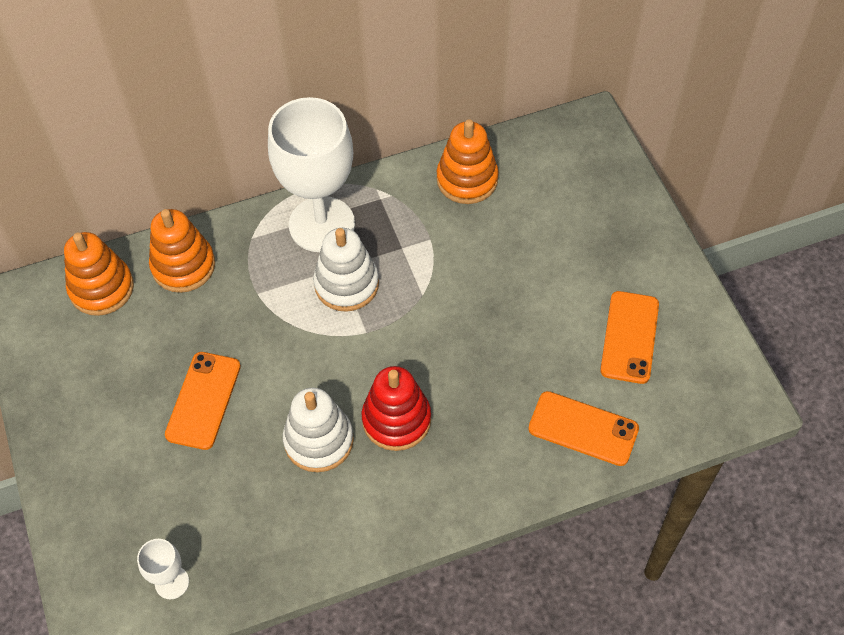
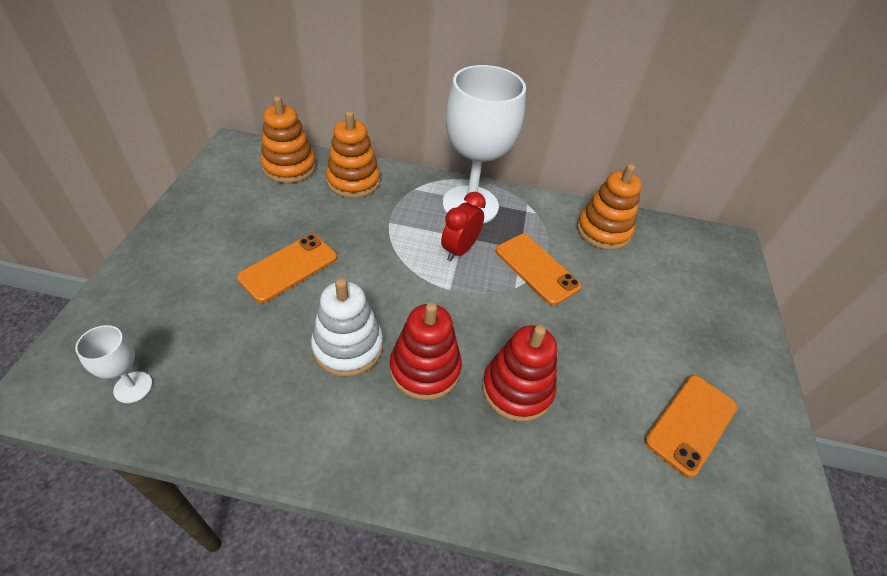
camera: 25 degrees right, 10 degrees down
(346, 284) = (459, 250): white stacking toy -> red clock
(481, 391) = (517, 389): none -> red stacking toy
(583, 428) = (598, 484): orange phone -> orange phone (537, 269)

